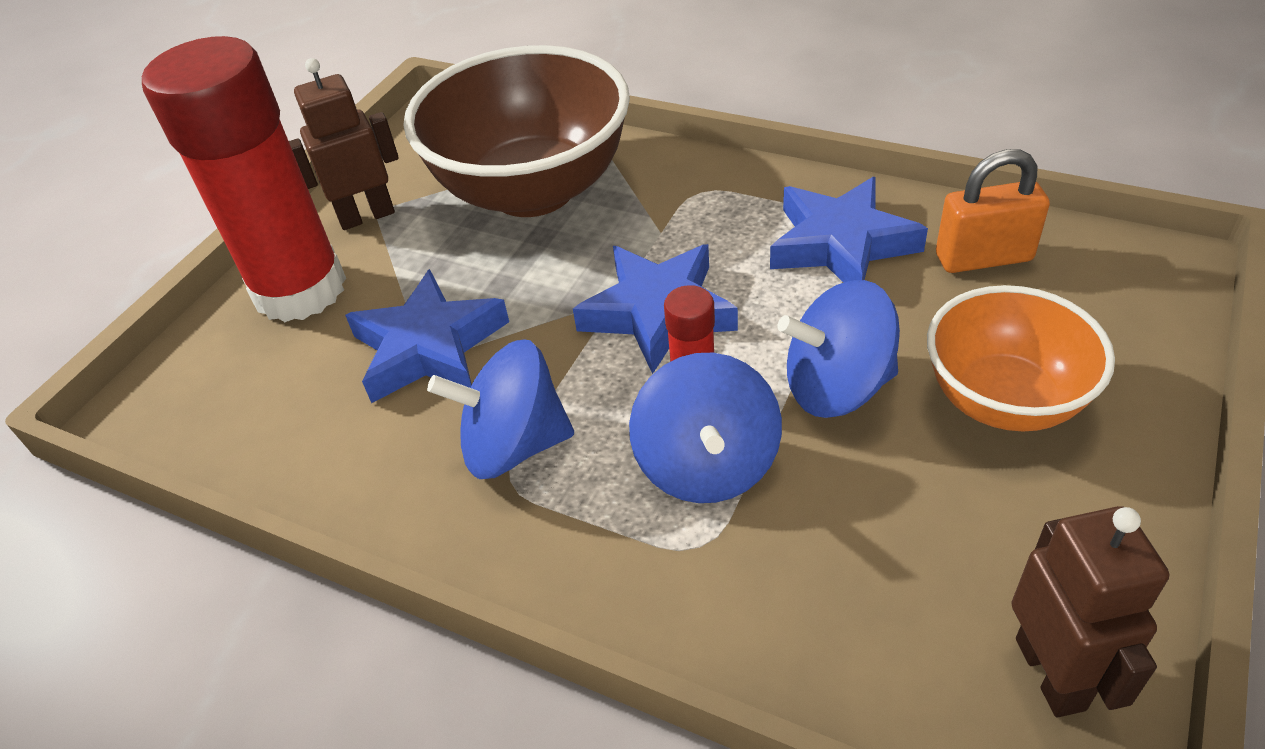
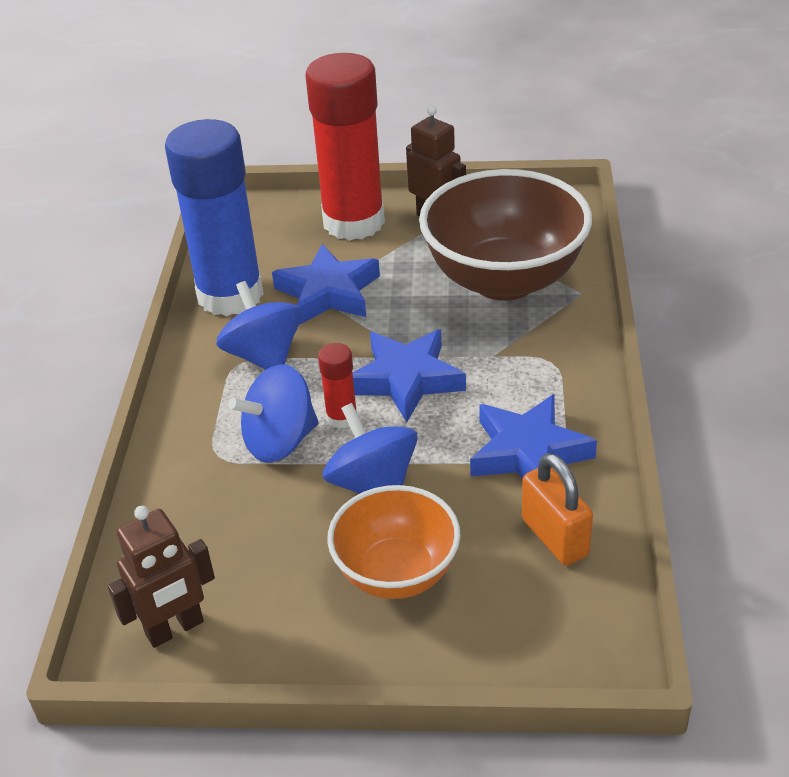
camera: 65 degrees right, 5 degrees down
(343, 457) = (230, 295): none -> blue glue stick

